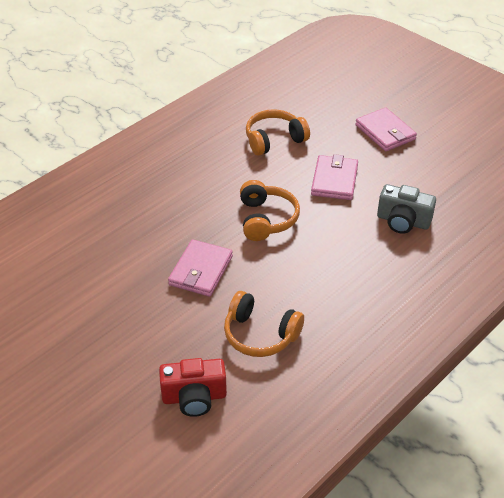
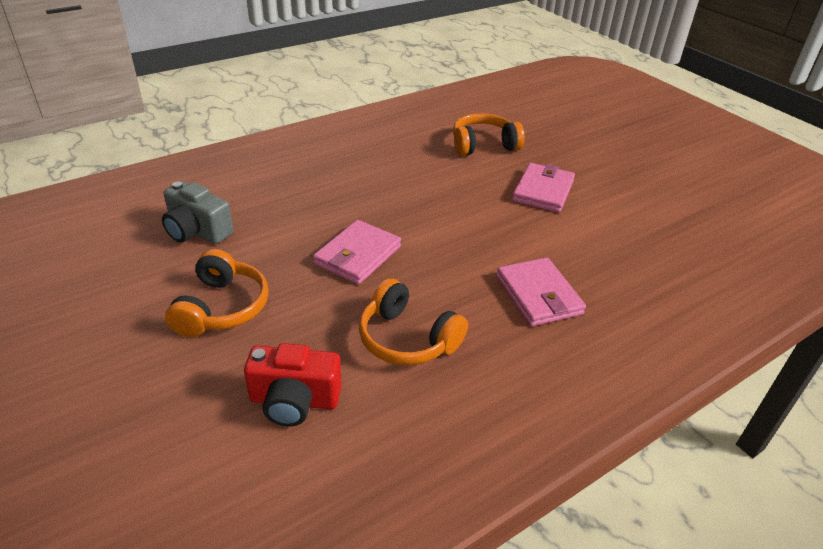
camera: 10 degrees right, 5 degrees down
(266, 219) = (452, 216): orange headphones -> orange headphones (222, 308)
(385, 132) = (611, 155): pink wallet -> pink wallet (538, 295)
(403, 221) = (619, 243): grey camera -> grey camera (197, 231)

